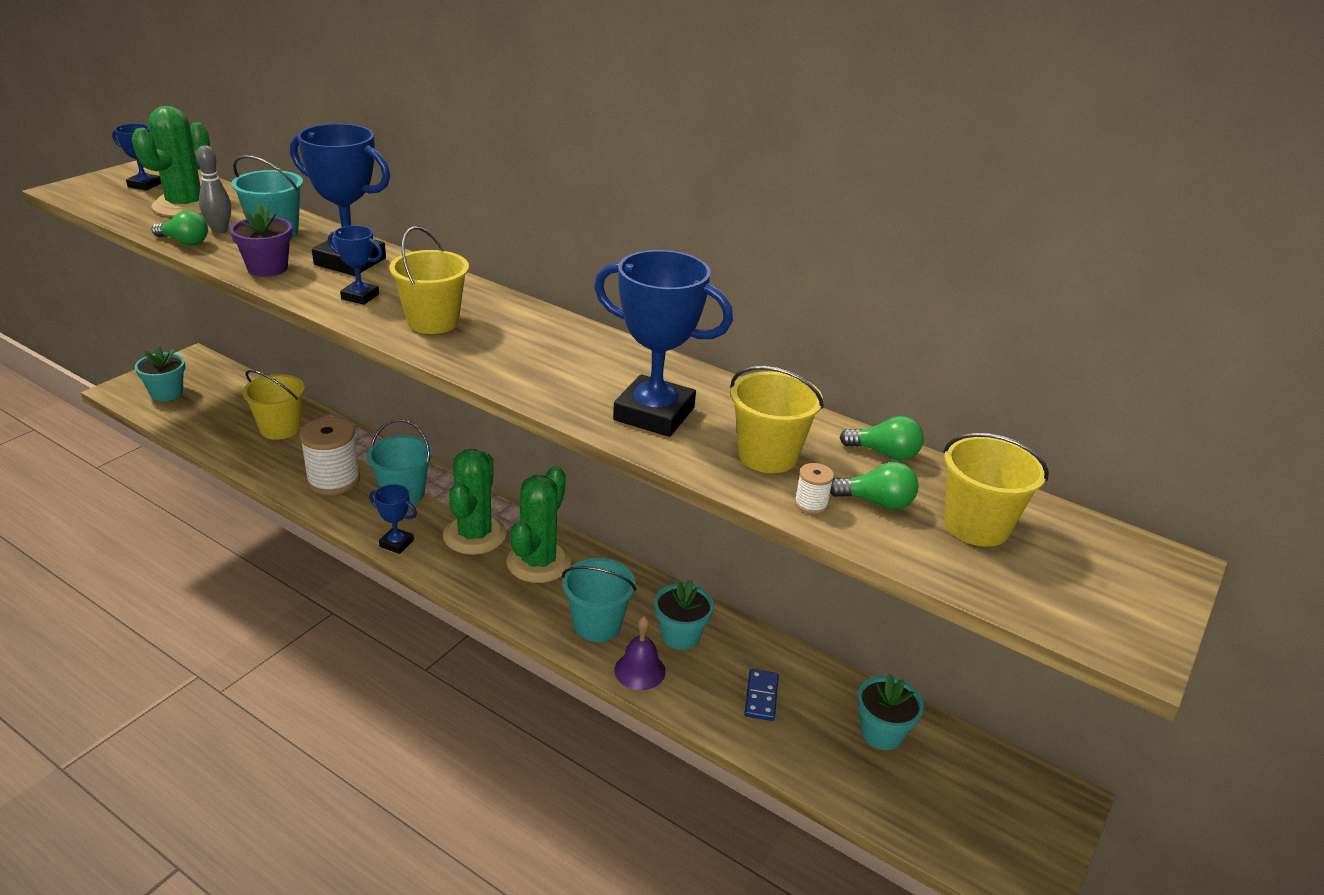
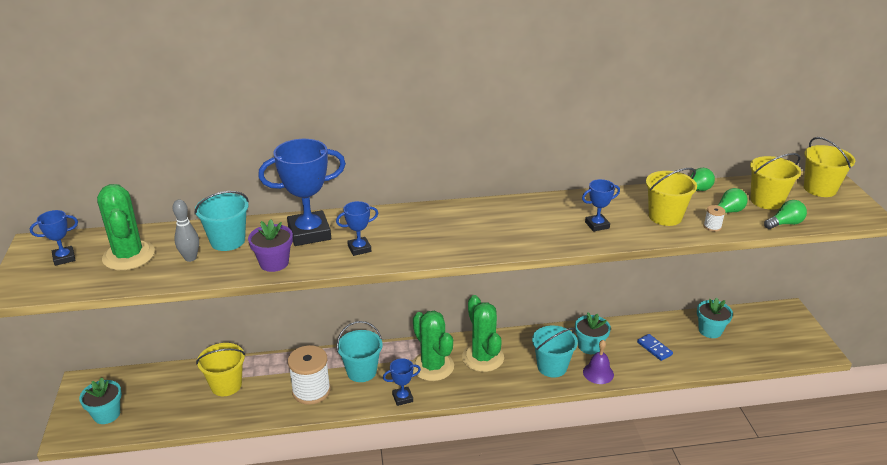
camera: 40 degrees left, 0 degrees up
(184, 242) = (186, 277): green light bulb -> green light bulb (785, 224)
(433, 322) = (422, 240): yellow bucket -> yellow bucket (820, 189)
(654, 414) = (597, 225): blue trophy -> blue trophy, size x0.50

